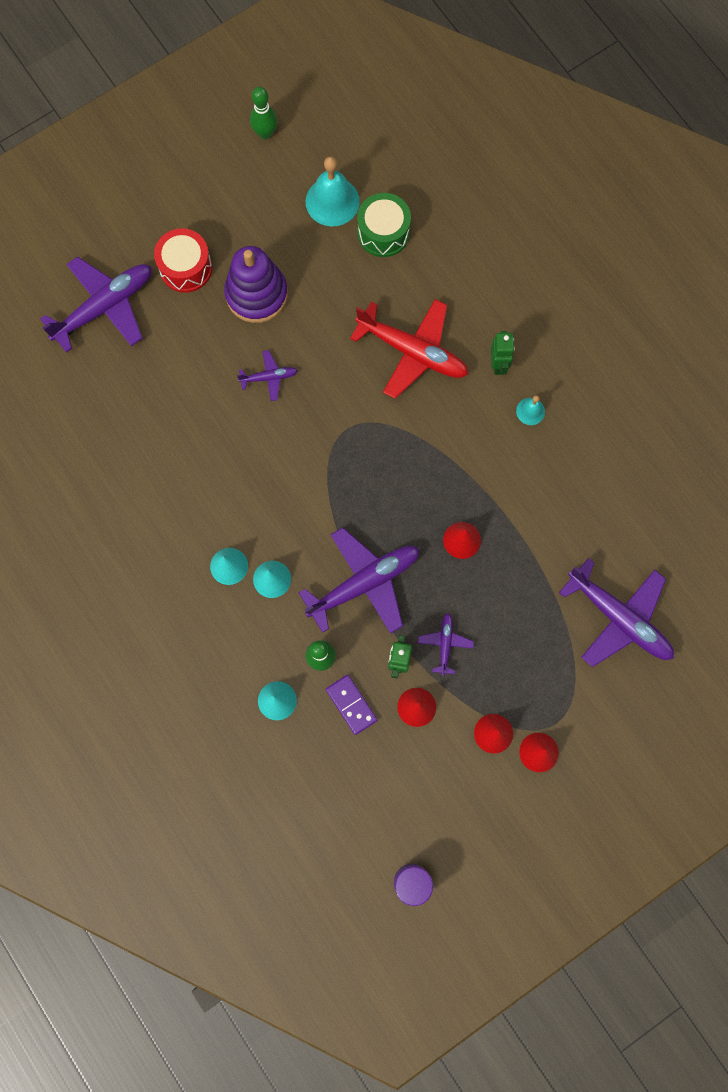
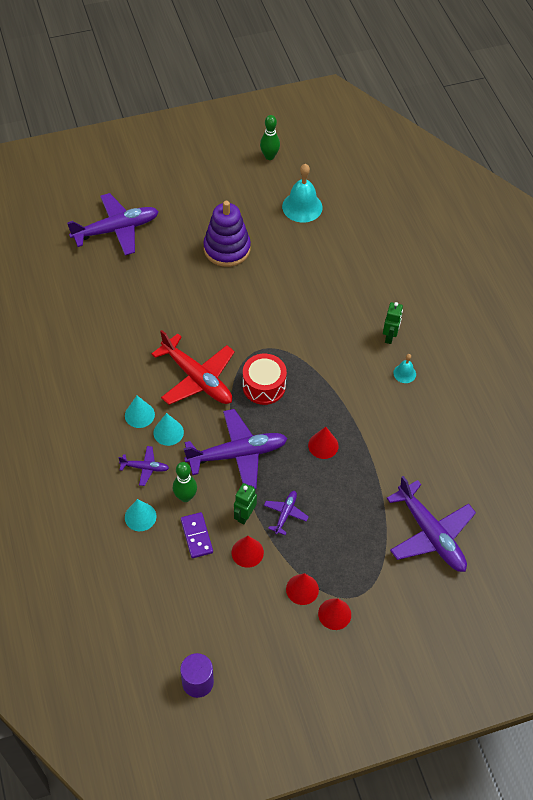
camera: 15 degrees right, 20 degrees down
(186, 268) = (183, 220): red drum -> red drum (264, 386)
(269, 377) = (216, 302): purple plane -> purple plane (145, 468)
(383, 232) = (332, 234): green drum -> none
(412, 351) = (327, 312): red plane -> red plane (197, 378)

